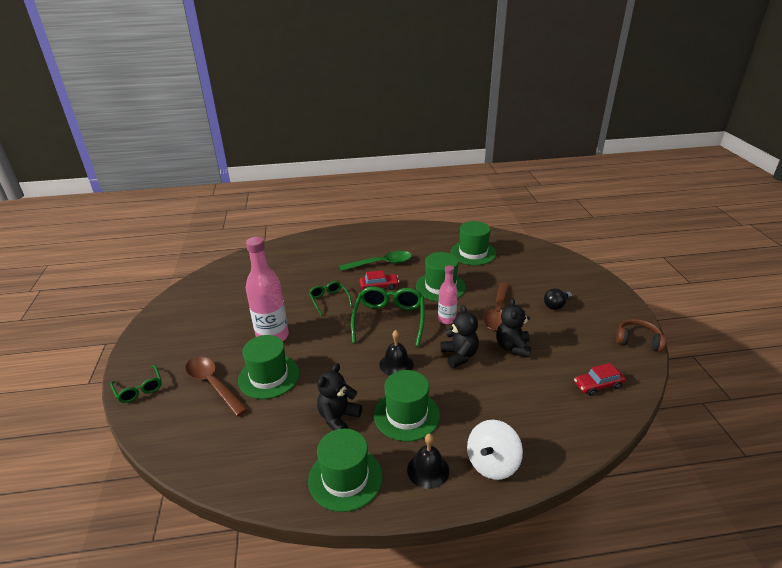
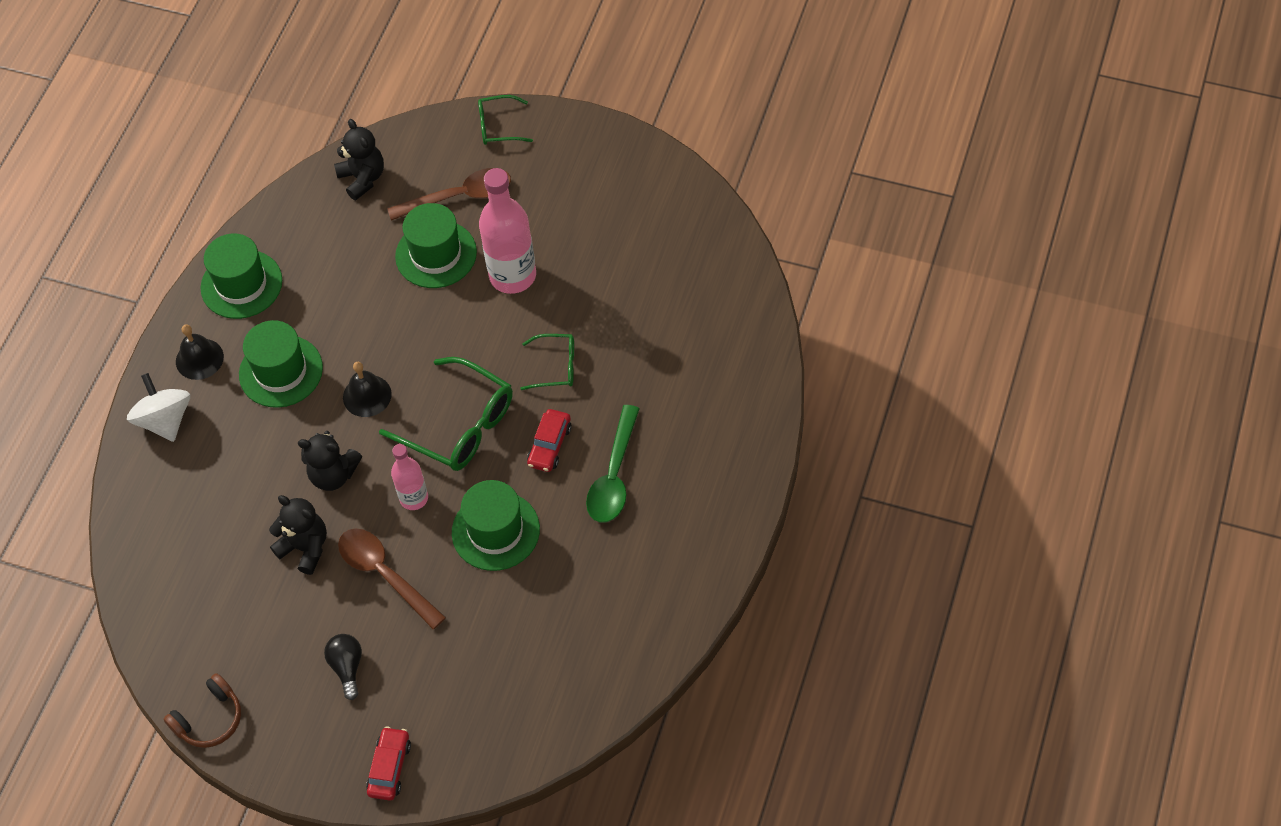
camera: 120 degrees right, 25 degrees up
(338, 418) = (322, 304): black teddy bear -> black teddy bear (363, 178)
(473, 253) = (561, 635): green hat -> none
(598, 385) = (179, 602): red car -> red car (389, 767)

